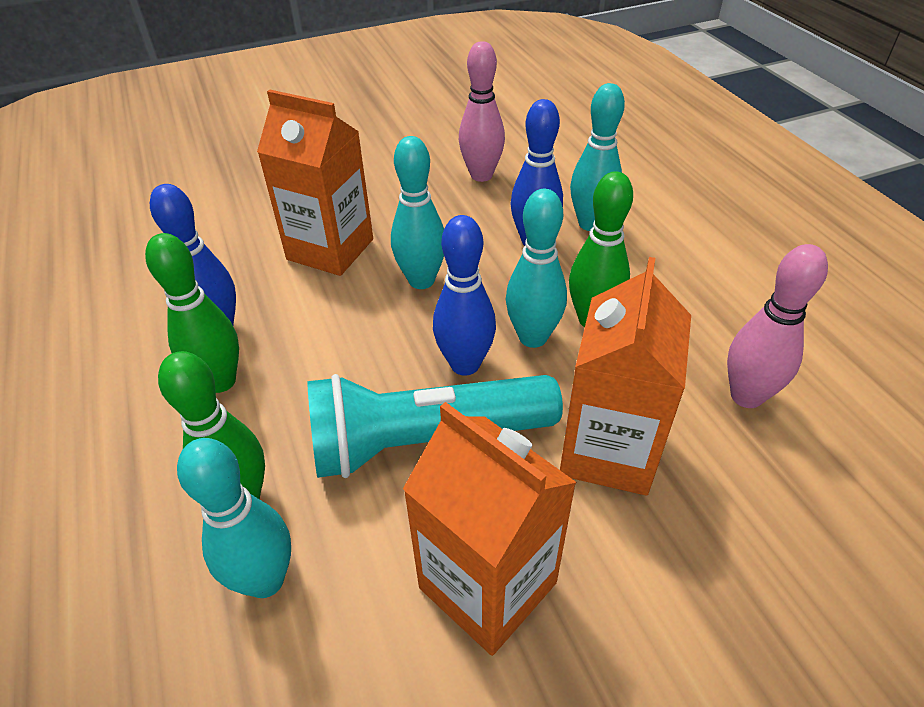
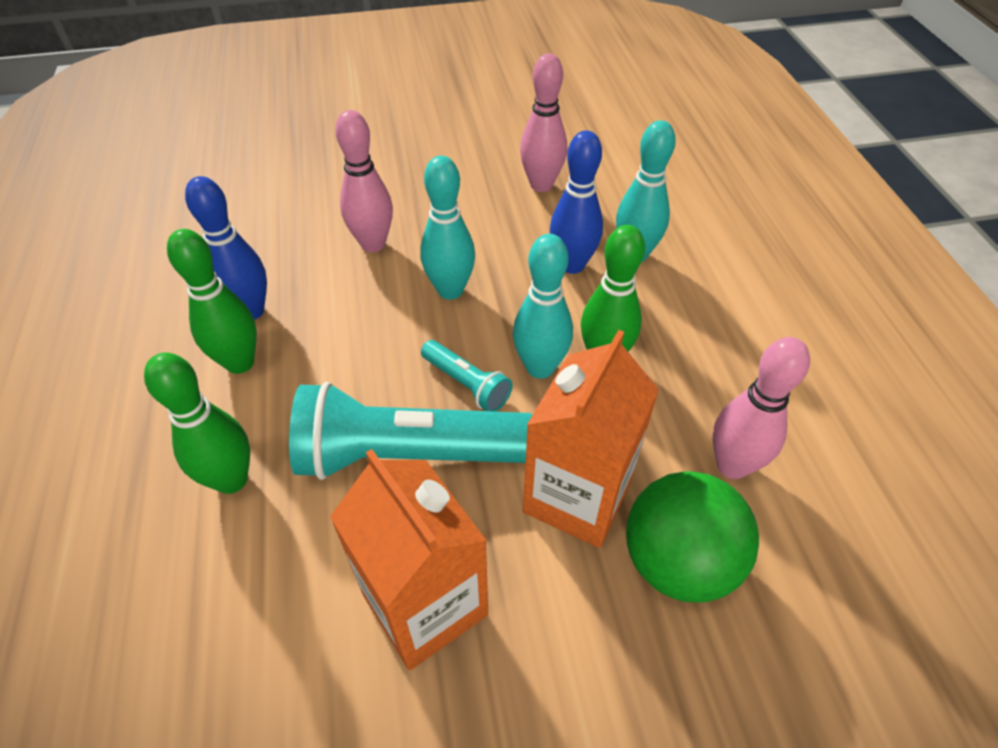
camera: 10 degrees right, 5 degrees up
(265, 580) = (232, 559): turquoise bowling pin -> none
(330, 249) = (373, 244): orange carton -> pink bowling pin
(465, 364) = (467, 384): blue bowling pin -> turquoise flashlight
(726, 494) = (677, 561): none -> green ball

